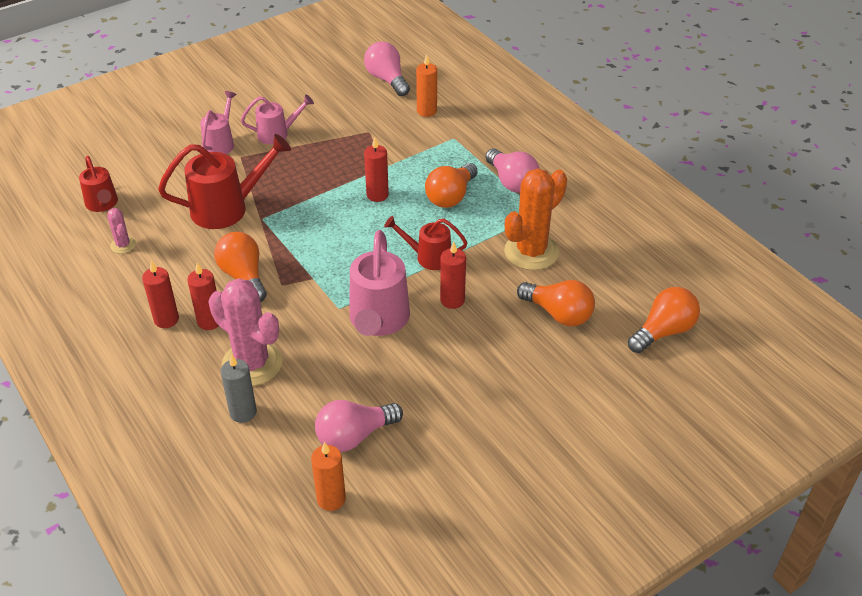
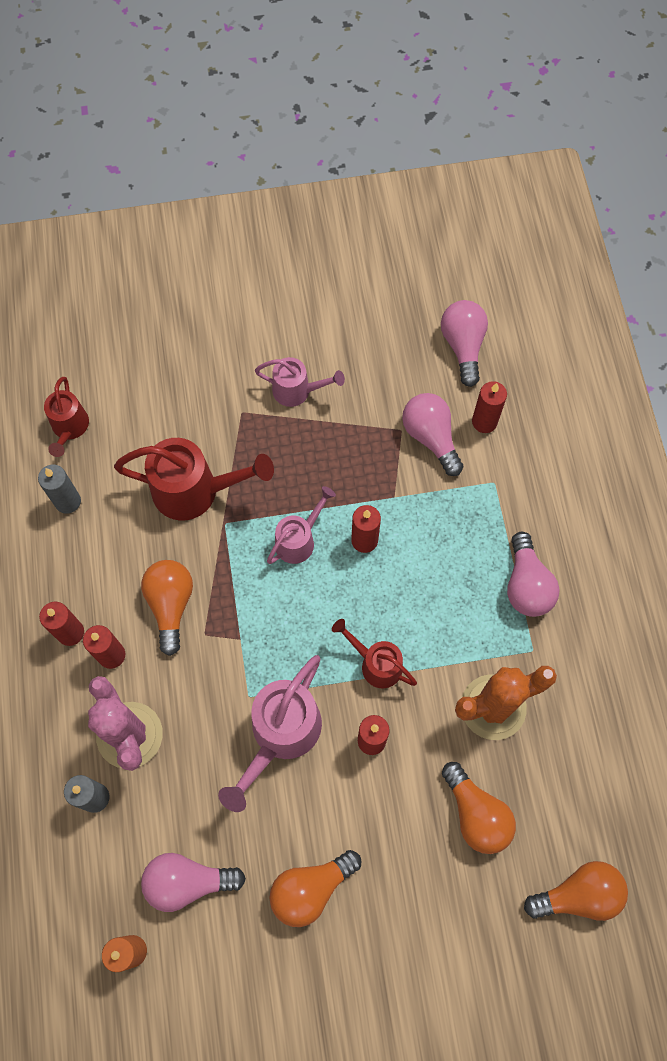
camera: 25 degrees right, 25 degrees up
(123, 245) = (68, 501): pink cactus -> grey candle
(221, 143) = (229, 380): pink watering can -> pink watering can (299, 540)
(393, 129) = (431, 437): none -> pink light bulb
(426, 111) = (484, 422): orange candle -> red candle
(451, 196) = (445, 579): orange light bulb -> orange light bulb (311, 888)

